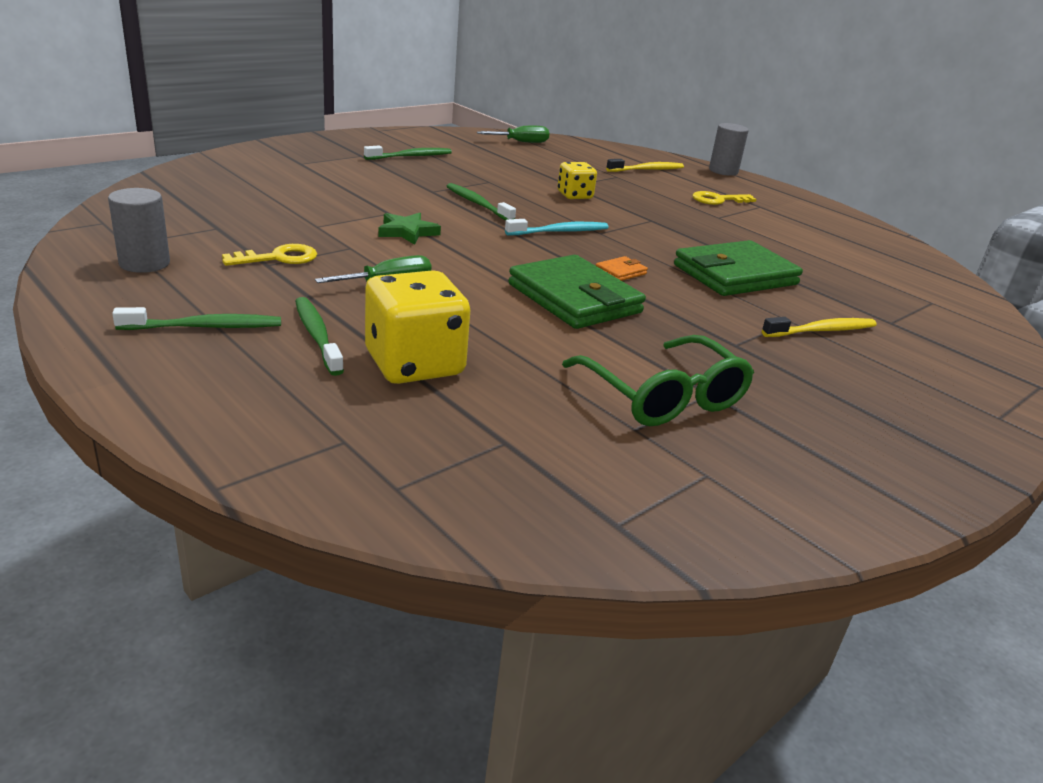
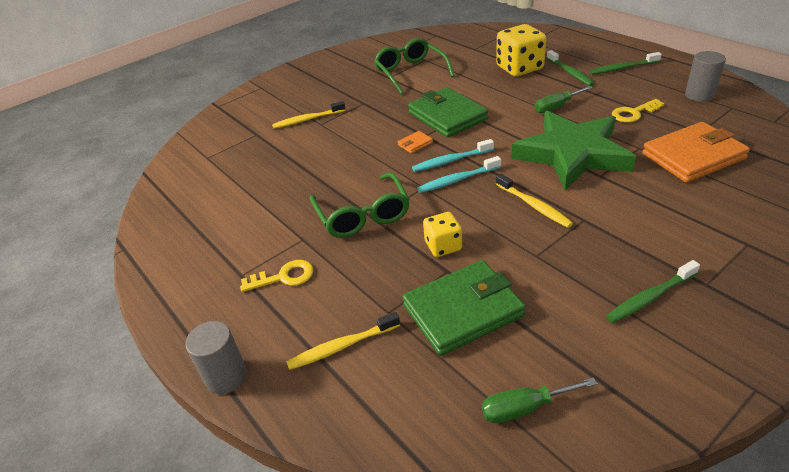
camera: 170 degrees left, 10 degrees up
(264, 210) = (693, 156): none -> orange wallet
(407, 232) = (572, 154): green star -> green star, size x2.47
(477, 204) = (534, 206): green toothbrush -> yellow toothbrush
(567, 248) = (451, 161): none -> turquoise toothbrush
(664, 222) = (363, 215): none -> green glasses
(735, 275) = (333, 157): green wallet -> green wallet (463, 310)

